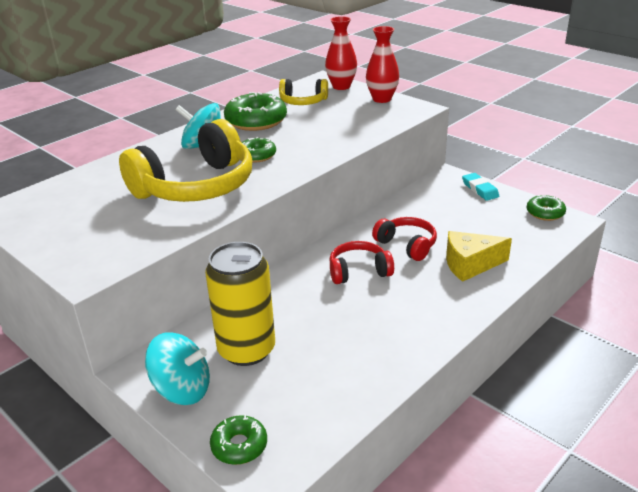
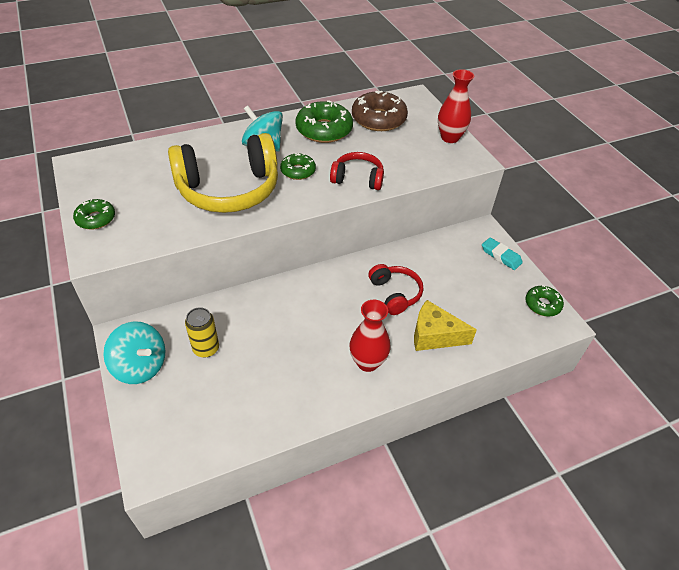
camera: 20 degrees right, 15 degrees up
(239, 446) = (148, 434): green donut -> green donut (96, 219)
(246, 350) = (206, 348): yellow can -> yellow can, size x0.55
(303, 102) = (378, 119): yellow headphones -> brown donut
(341, 86) = (424, 110): red vase -> red vase (367, 362)
(359, 271) = (338, 306): red headphones -> red headphones (357, 178)
(480, 189) = (501, 256): turquoise eraser -> turquoise eraser turned 45 degrees counterclockwise

